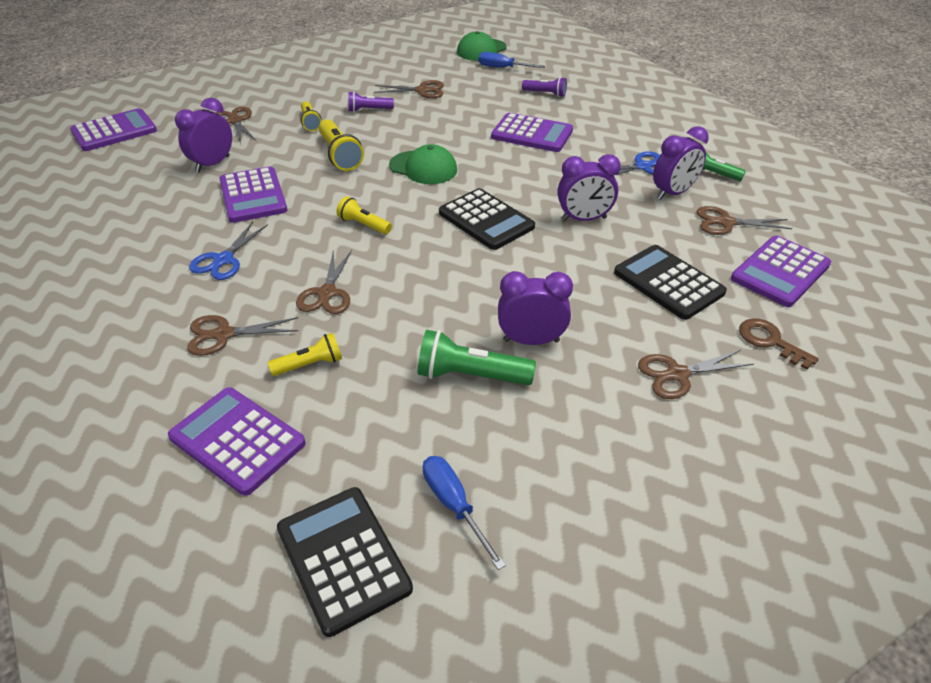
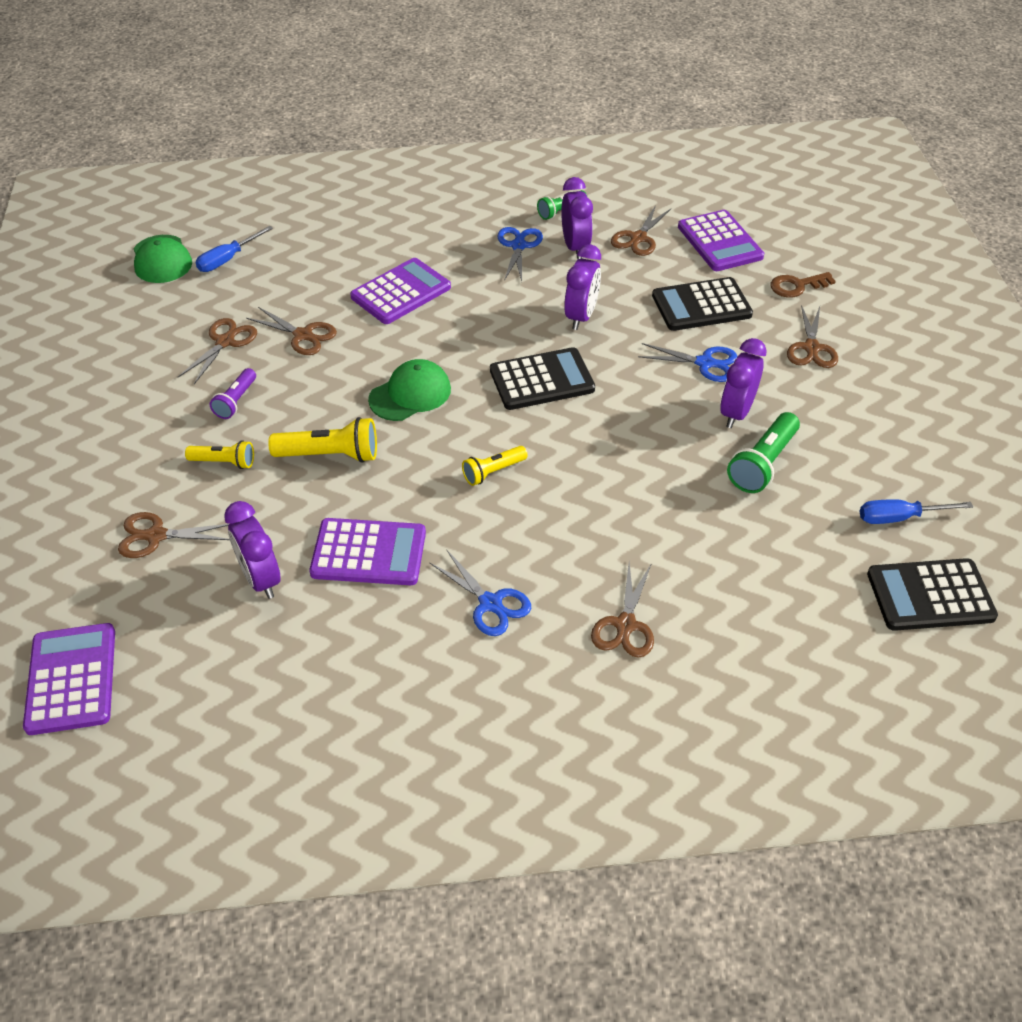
camera: 65 degrees left, 5 degrees up
(237, 440) = (781, 639): purple calculator -> none
(310, 364) = (702, 567): yellow flashlight -> none
(327, 293) = (599, 530): brown scissors -> brown scissors (303, 335)
(545, 94) = (321, 251): purple flashlight -> none
(586, 304) = (705, 363): none -> blue scissors

